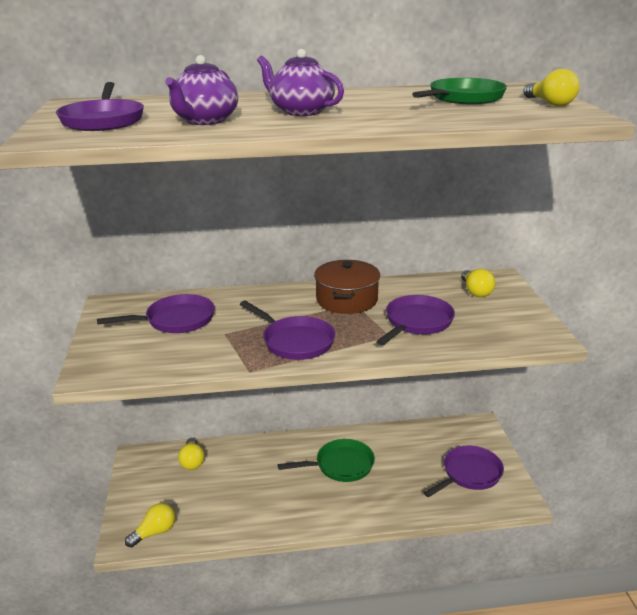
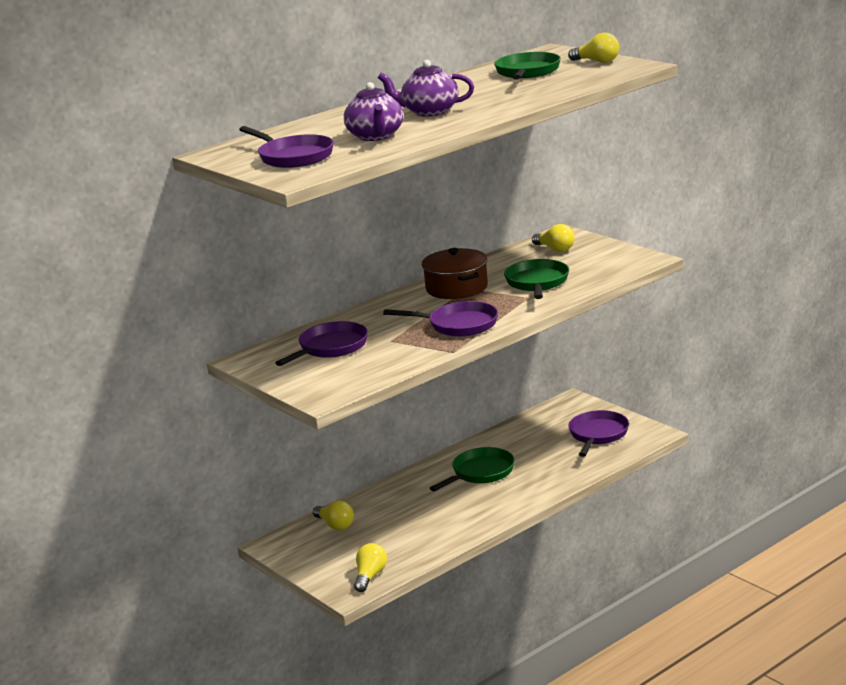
camera: 30 degrees left, 5 degrees down
(417, 323) = (537, 283): purple pan -> green pan

